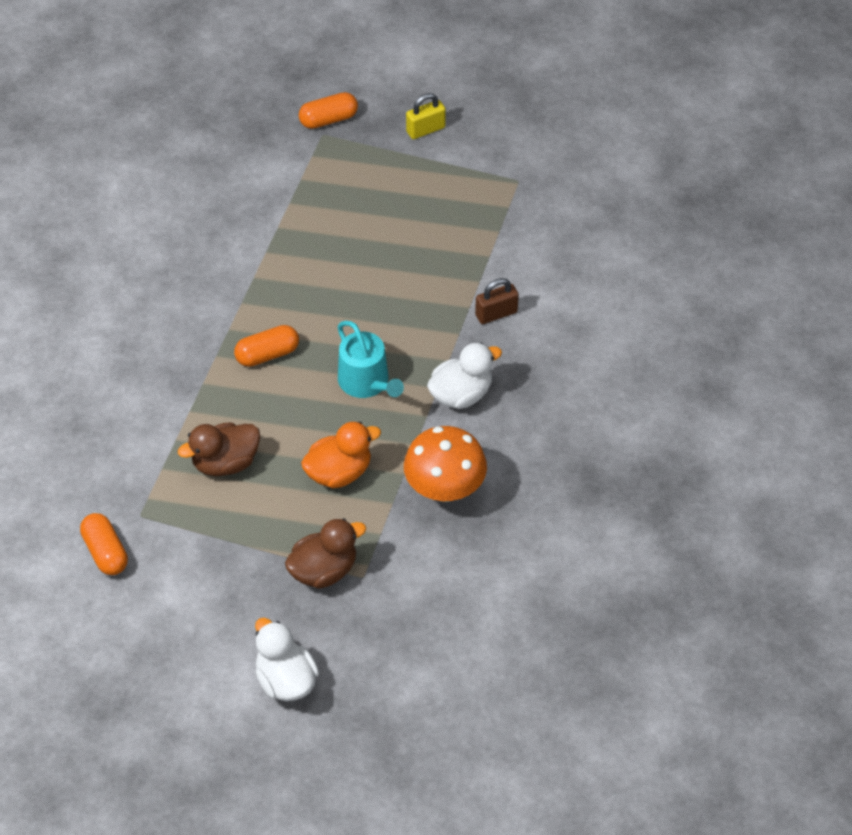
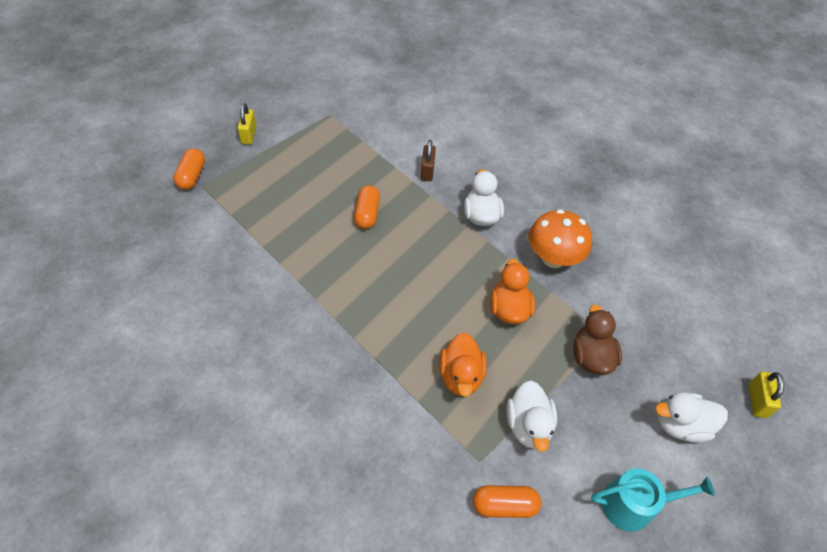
camera: 65 degrees left, 0 degrees up
(203, 541) = (528, 425): none -> white duck
(225, 463) = (460, 376): brown duck -> orange duck
(267, 354) = (376, 304): orange capsule -> orange capsule (367, 214)
(366, 749) = (756, 401): none -> yellow padlock
(367, 382) = (439, 259): turquoise watering can -> turquoise watering can (633, 504)

